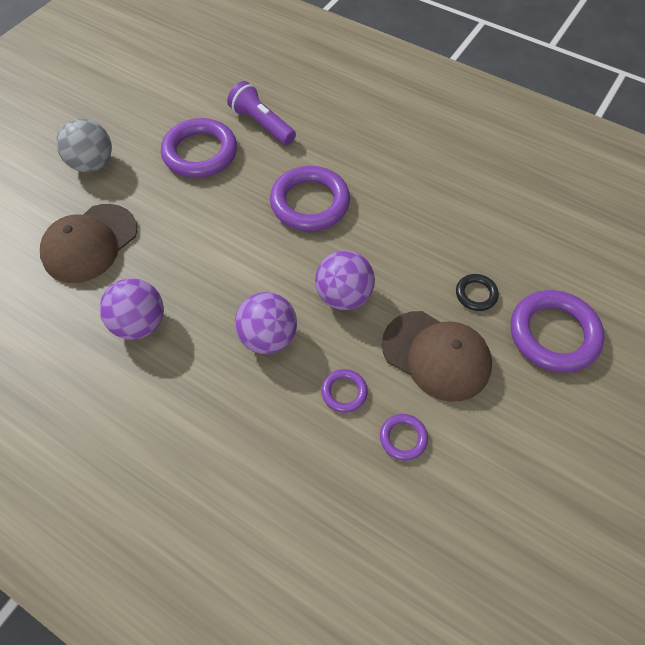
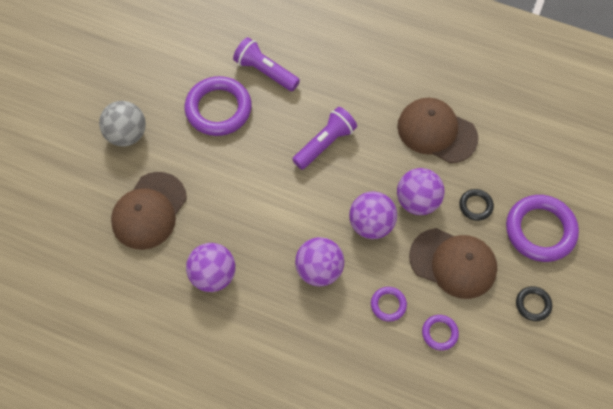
camera: 10 degrees left, 5 degrees up
(310, 203) = (325, 144): purple ring -> purple flashlight
(405, 279) = (417, 201): none -> purple ball
(442, 208) = (436, 132): none -> brown cap
(532, 422) = (533, 304): none -> black ring

